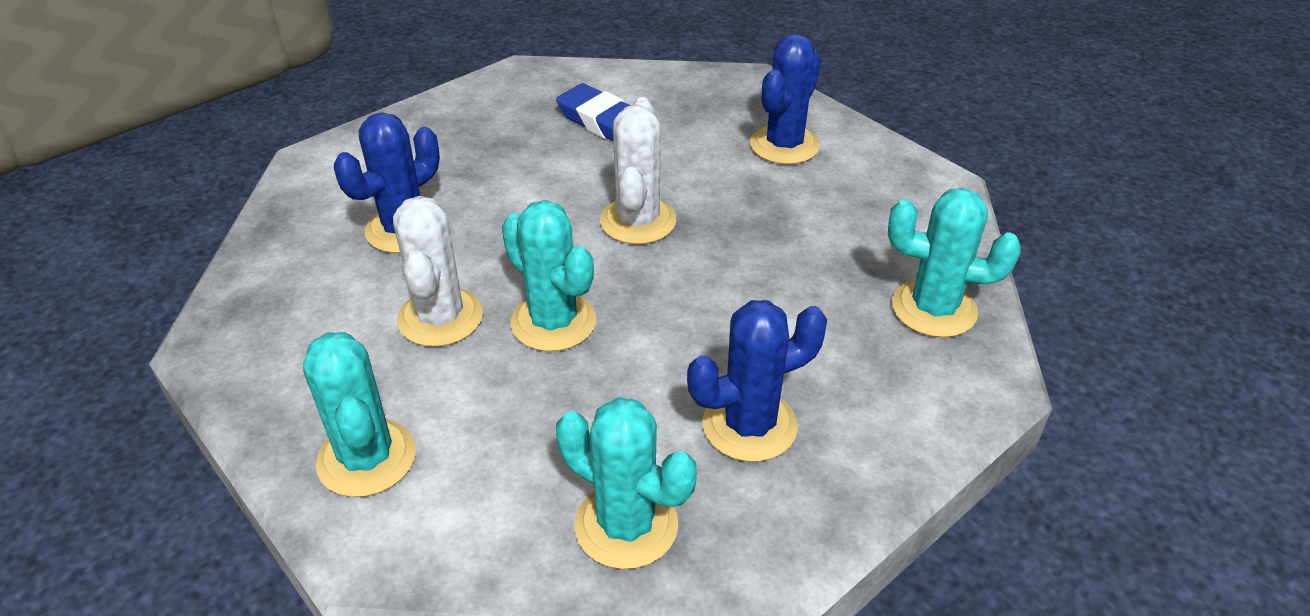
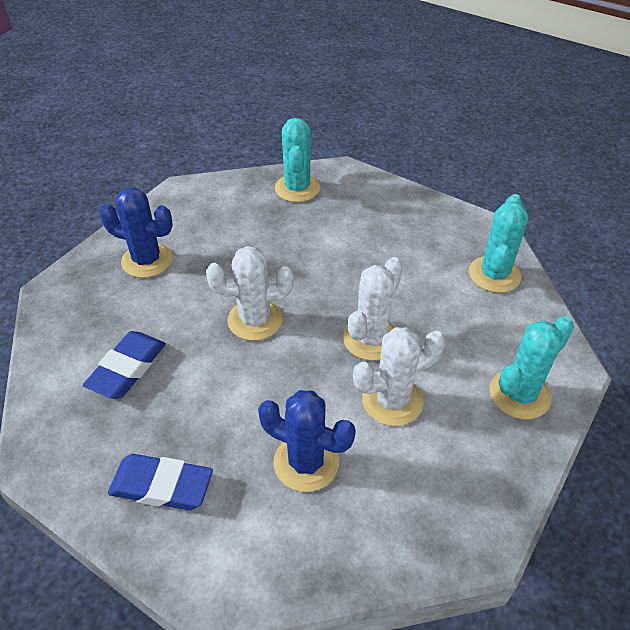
camera: 105 degrees left, 5 degrees up
(444, 135) = (161, 486): none -> blue eraser
(553, 322) = (371, 339): turquoise cactus -> white cactus
(749, 425) = (410, 243): blue cactus -> none

